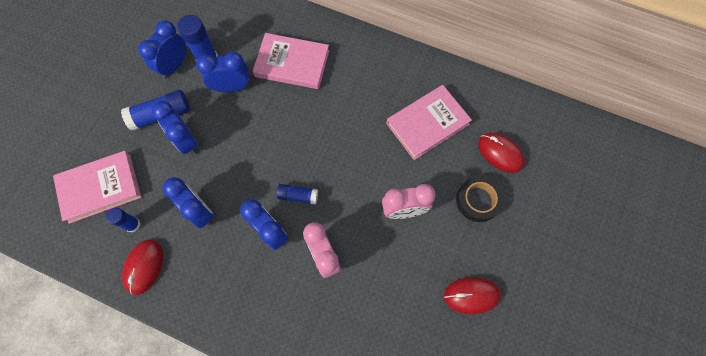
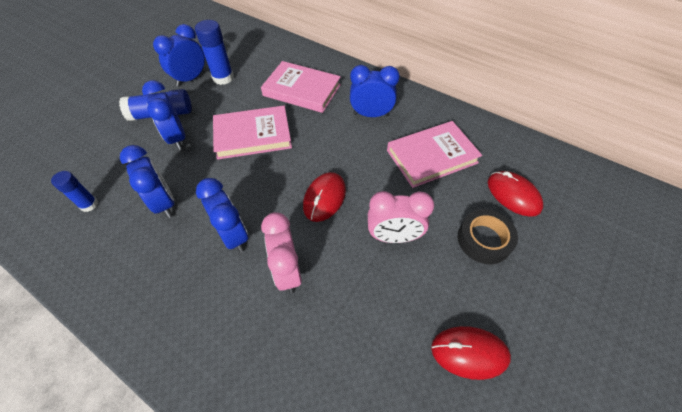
camera: 10 degrees right, 15 degrees down
(100, 188) = (74, 166): pink book -> pink book (253, 135)
(144, 267) = (80, 248): red mouse -> red mouse (324, 198)
(232, 87) = (238, 101): blue clock -> blue clock (371, 114)
(298, 196) = (275, 204): blue glue stick -> none

